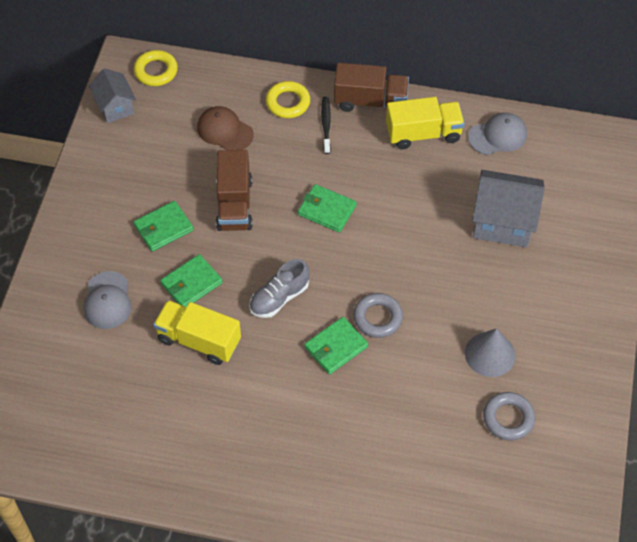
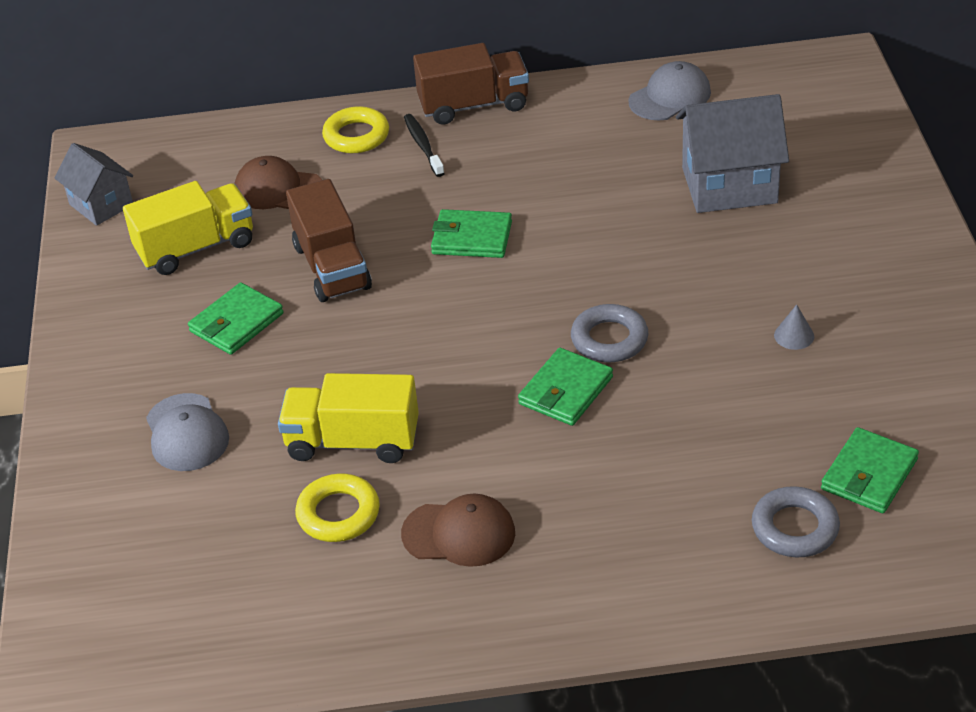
camera: 15 degrees left, 15 degrees down
(156, 71) = (146, 150): yellow ring -> yellow ring (338, 514)
(191, 283) = (309, 376): green wallet -> green wallet (869, 474)
(234, 427) = (459, 533): none -> brown cap
(279, 298) = (451, 356): grey shoe -> none
(423, 134) = (566, 121): yellow truck -> yellow truck (196, 248)
(490, 354) = (794, 335): grey cone -> grey cone, size x0.51
(508, 418) = (862, 402): grey ring -> grey ring (795, 528)

